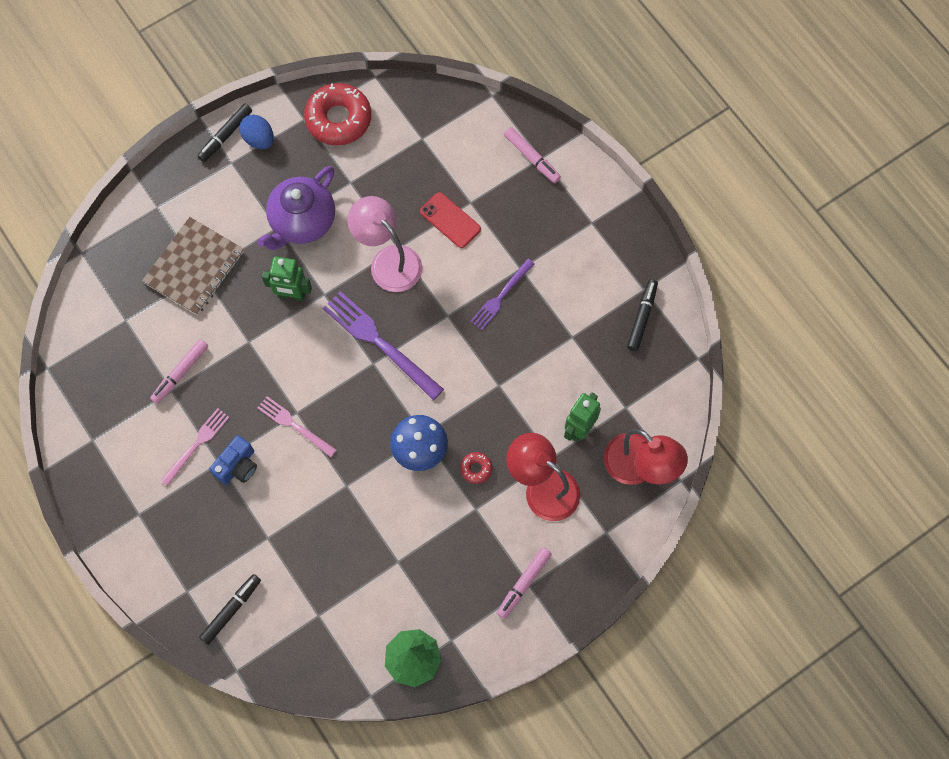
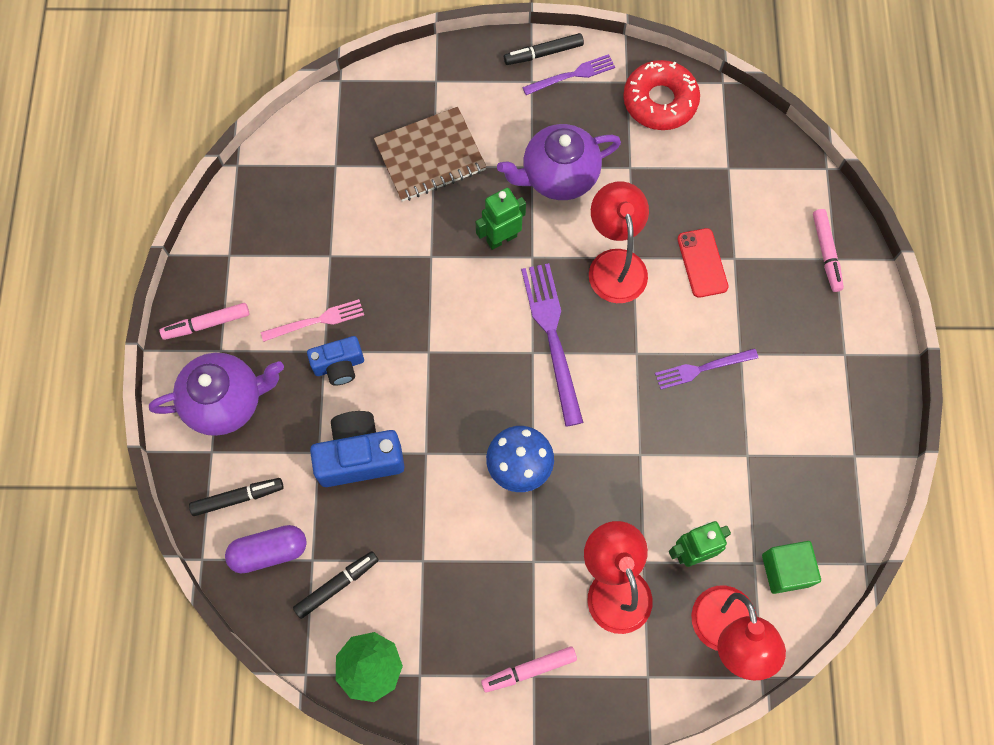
camera: 35 degrees right, 0 degrees up
(171, 548) = (226, 401): none -> purple teapot
(180, 373) = (349, 245): pink marker -> pink marker (206, 324)
(259, 139) = (572, 75): blue egg -> purple fork
(282, 631) = (269, 552): none -> purple capsule
(292, 295) = (501, 238): green robot -> green robot turned 105 degrees clockwise
(295, 425) = (418, 363): pink fork -> none
(300, 520) = (359, 456): none -> blue camera
(388, 260) = (615, 264): pink lamp -> red lamp
(476, 469) = (561, 522): red donut -> none
(642, 317) = (833, 482): black marker -> black marker (337, 585)
(649, 398) = (785, 570): none -> green cube

